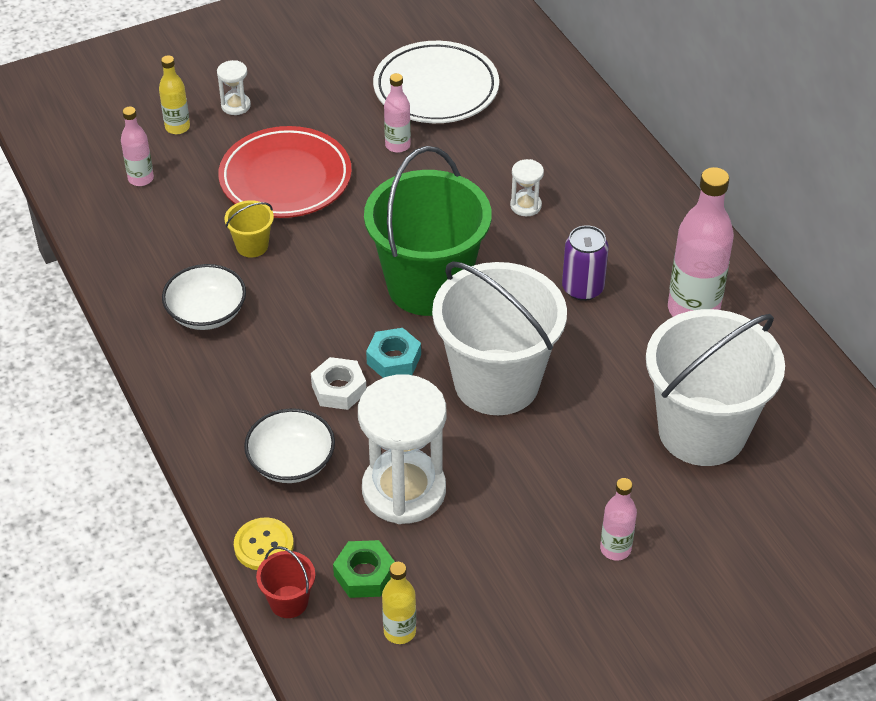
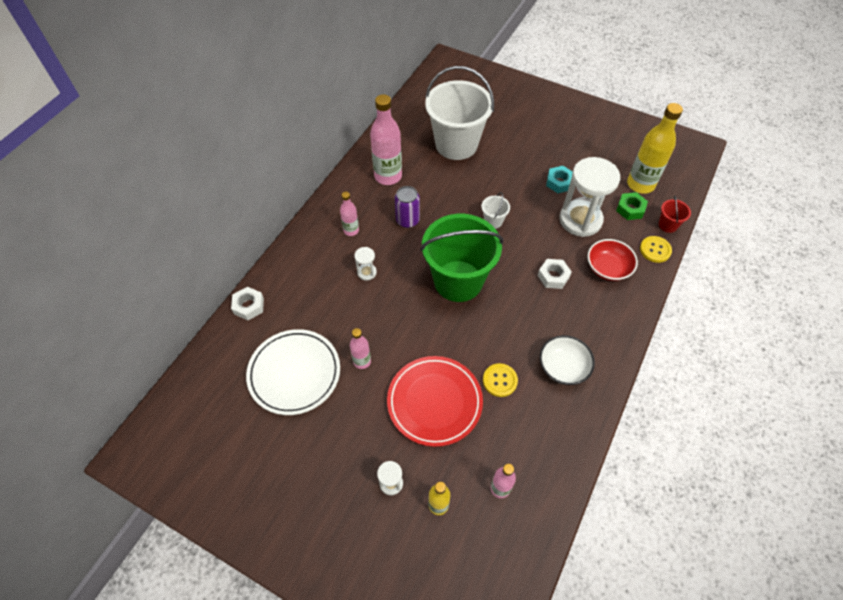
camera: 125 degrees left, 10 degrees up
(252, 246) = (500, 380): yellow bucket -> yellow button
(291, 462) = (608, 268): white bowl -> red bowl
(394, 359) = (516, 266): turquoise nut -> turquoise nut (559, 182)
(399, 631) = (640, 184): yellow bottle -> yellow bottle, size x1.89
(496, 382) = (493, 221): white bucket -> white bucket, size x0.40
(568, 87) = (249, 306): none -> white nut
(615, 549) = (539, 143): pink bottle -> pink bottle (351, 230)

